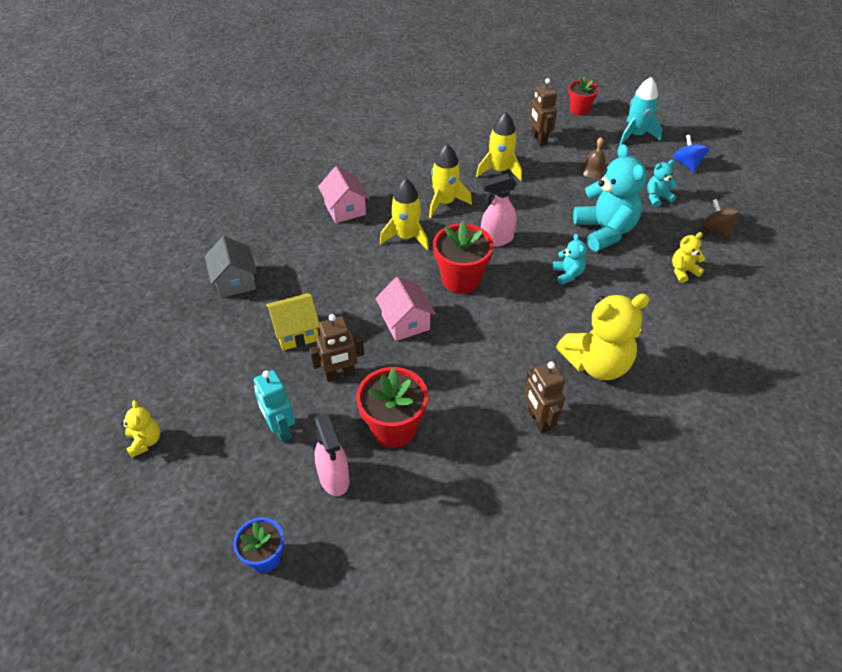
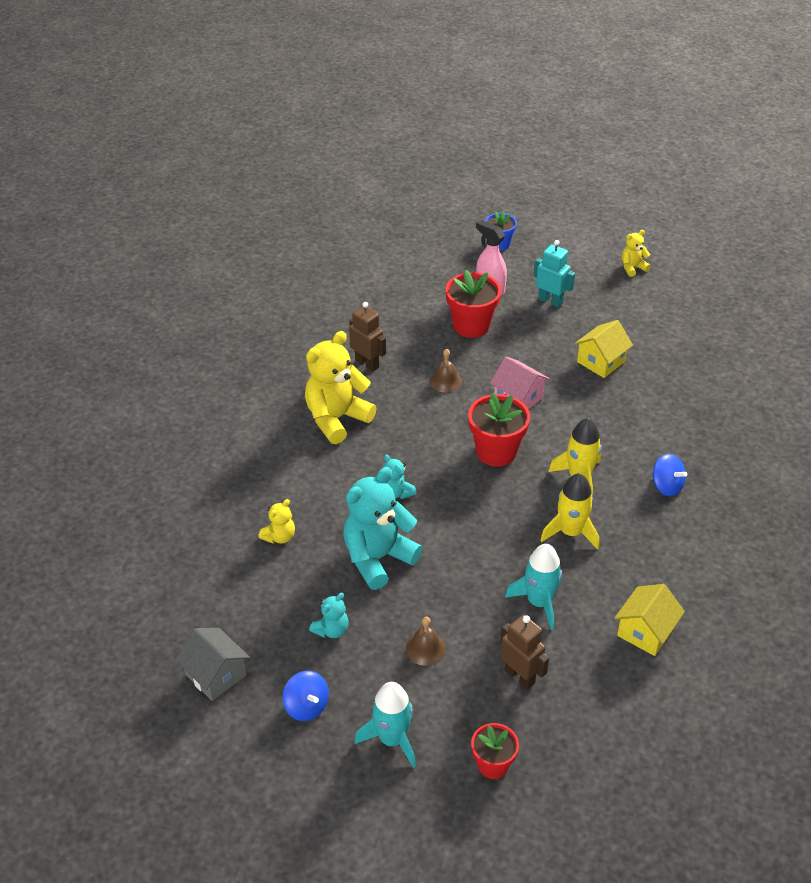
camera: 155 degrees right, 5 degrees down
(145, 441) = (632, 268): yellow teddy bear -> yellow teddy bear turned 105 degrees clockwise
(235, 281) = (692, 382): grey house -> grey house (215, 675)
(340, 374) = (538, 345): brown robot -> none
(345, 209) = (666, 486): pink house -> blue spinning top
(441, 136) = (645, 631): none -> yellow house
(465, 366) = (445, 381): none -> brown bell
(496, 239) = (488, 506): pink spray bottle -> none
(499, 170) = (539, 602): yellow rocket -> turquoise rocket
(605, 231) = (378, 558): turquoise teddy bear -> turquoise teddy bear turned 90 degrees clockwise
(716, 229) = (252, 607): brown spinning top -> none

